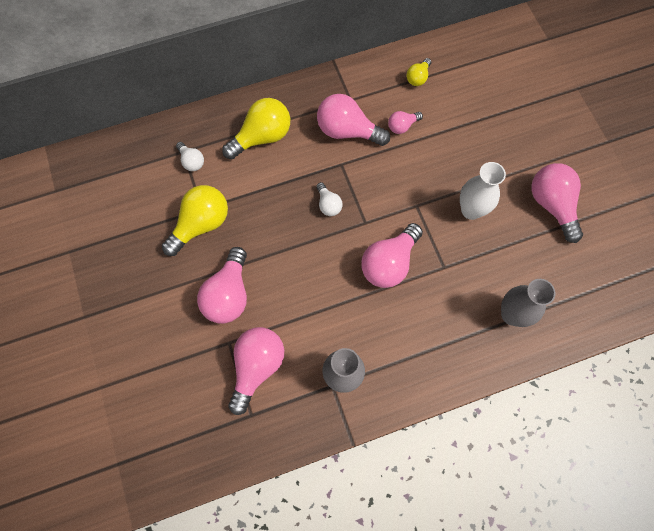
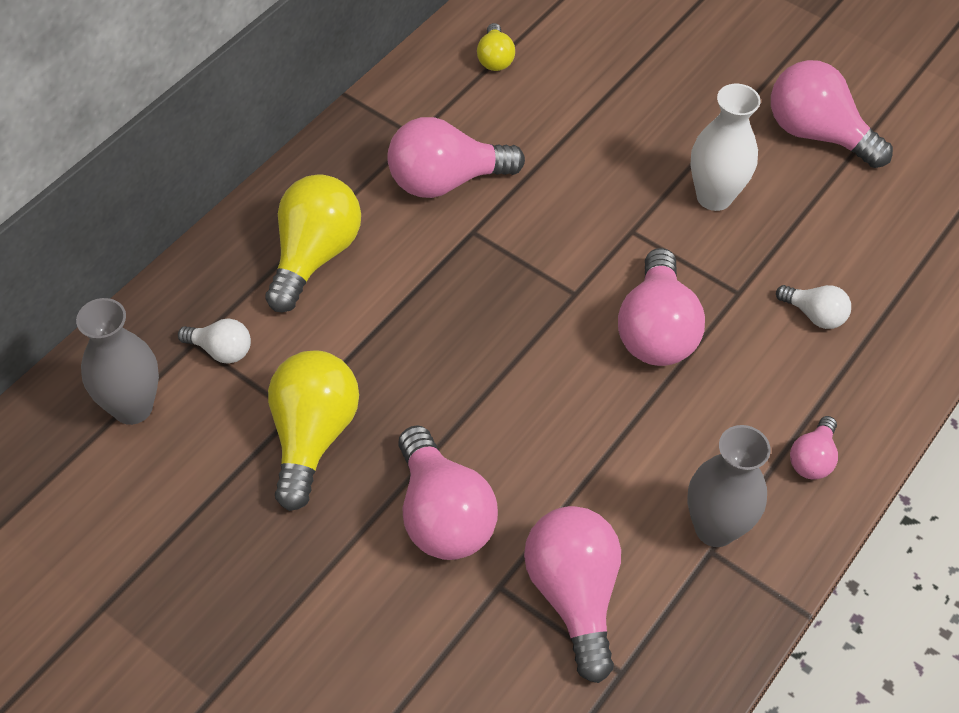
camera: 35 degrees left, 15 degrees down
(328, 204) = (498, 298): white light bulb -> white light bulb (814, 315)
(402, 126) = (524, 134): pink light bulb -> pink light bulb (812, 459)
(511, 315) = (881, 304): grey vase -> grey vase (132, 407)

